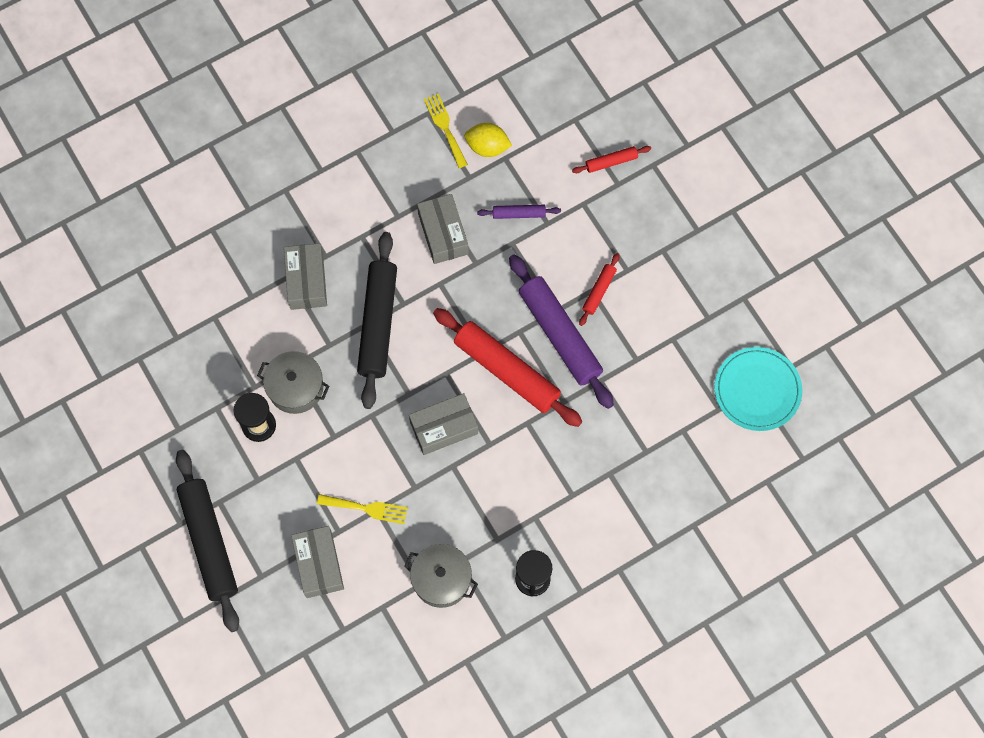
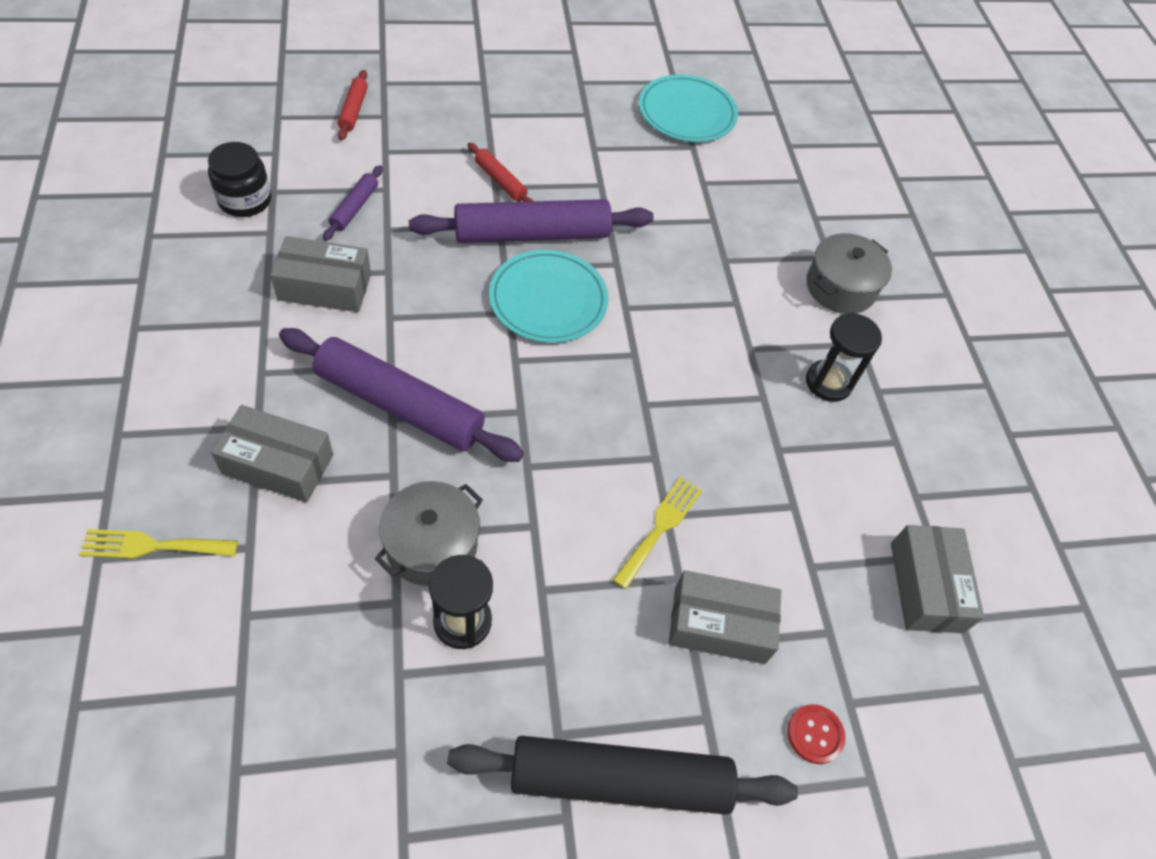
camera: 75 degrees left, 15 degrees down
(277, 638) = (815, 734): none -> red button
(378, 323) = (400, 405): black rolling pin -> purple rolling pin
(441, 579) = (795, 479): grey pot -> grey pot (840, 287)
(444, 428) = (588, 392): grey box -> grey box (926, 587)
(445, 127) = (184, 227): yellow fork -> yellow fork (152, 546)
(487, 147) = (245, 200): yellow lemon -> black jar
(506, 371) = (548, 300): red rolling pin -> turquoise plate

